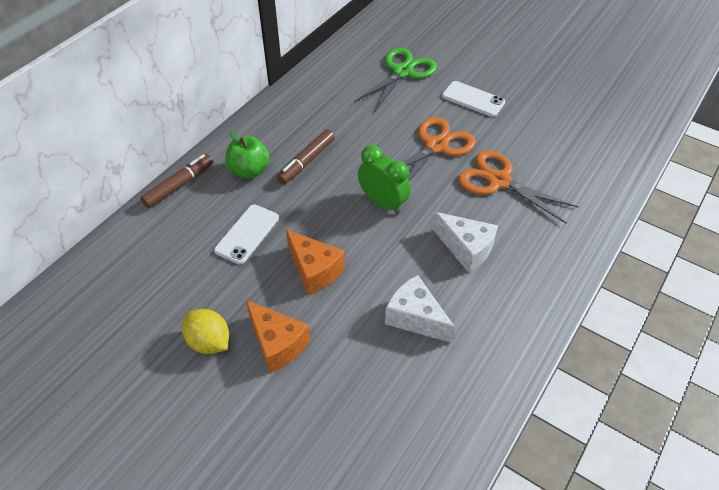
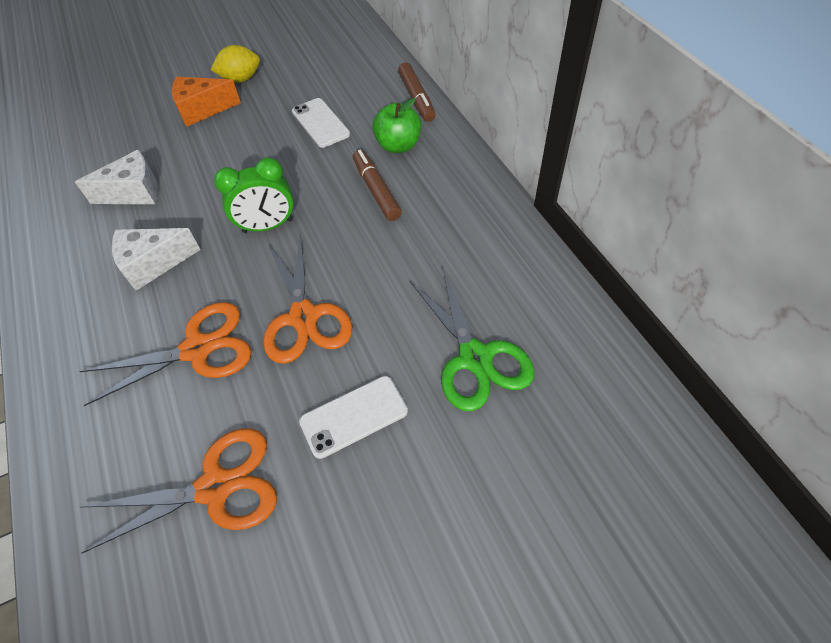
camera: 125 degrees right, 5 degrees up
(314, 270) = (242, 150): orange cheese -> none
(553, 128) = (215, 487): none -> orange scissors

